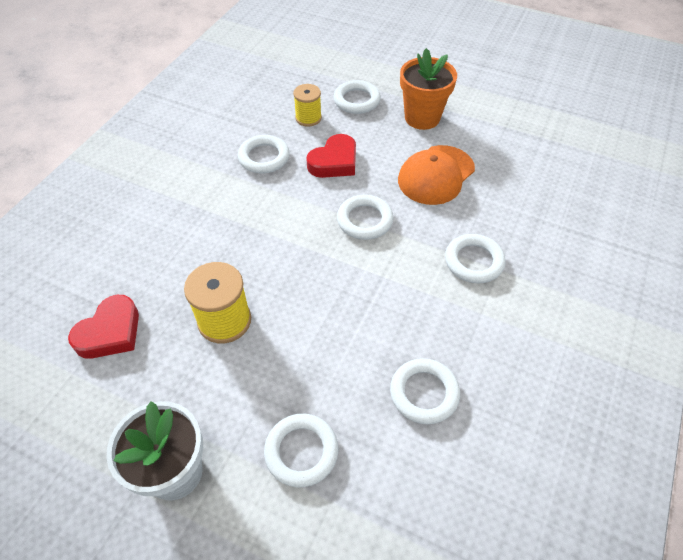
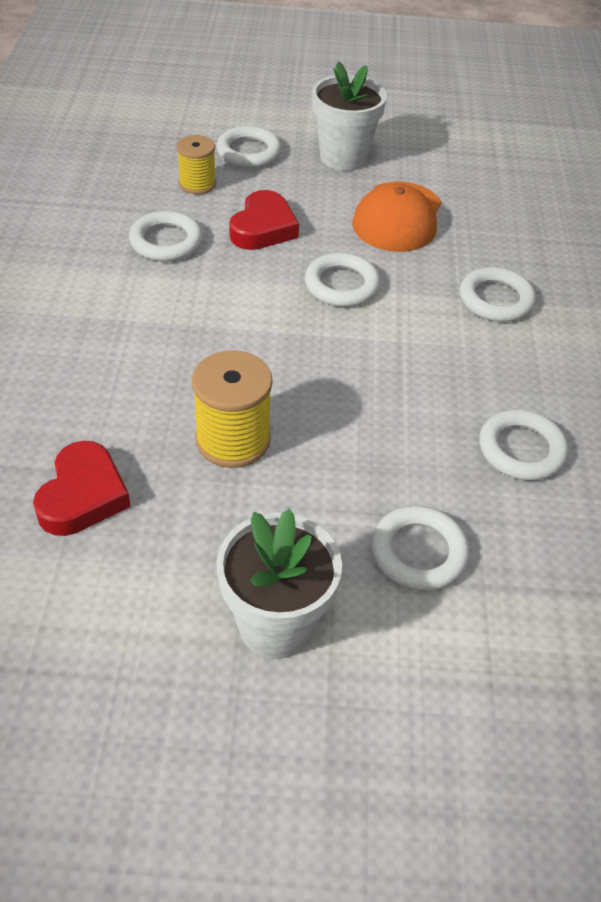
camera: 25 degrees left, 5 degrees down
(422, 118) = (343, 157): orange flower pot -> white flower pot

